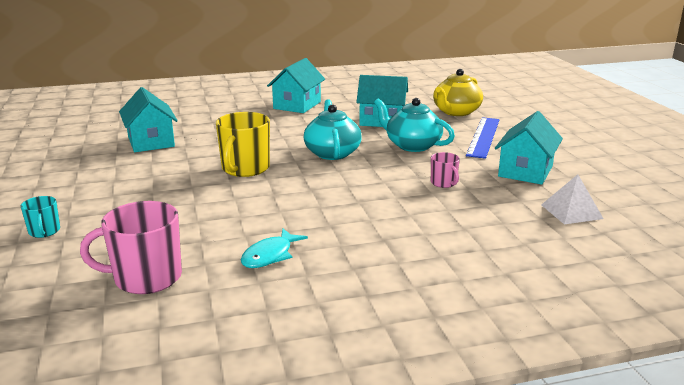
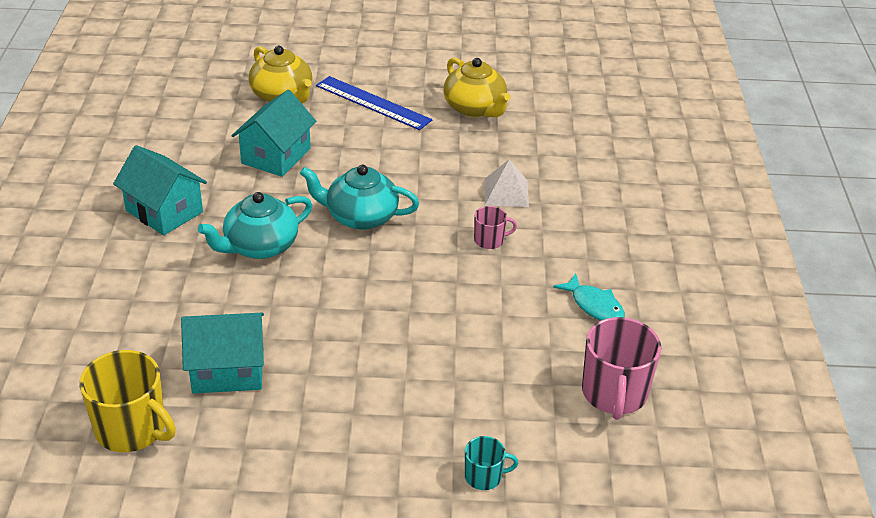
camera: 75 degrees left, 15 degrees up
(245, 168) = (373, 293): yellow mug -> yellow mug (132, 429)
(412, 145) = (370, 155): turquoise teapot -> turquoise teapot (260, 246)
(444, 183) = (480, 163): pink mug -> pink mug (489, 240)
(525, 171) = (475, 108): turquoise house -> yellow teapot
(571, 211) = (568, 115): white pyramid -> white pyramid (506, 192)

